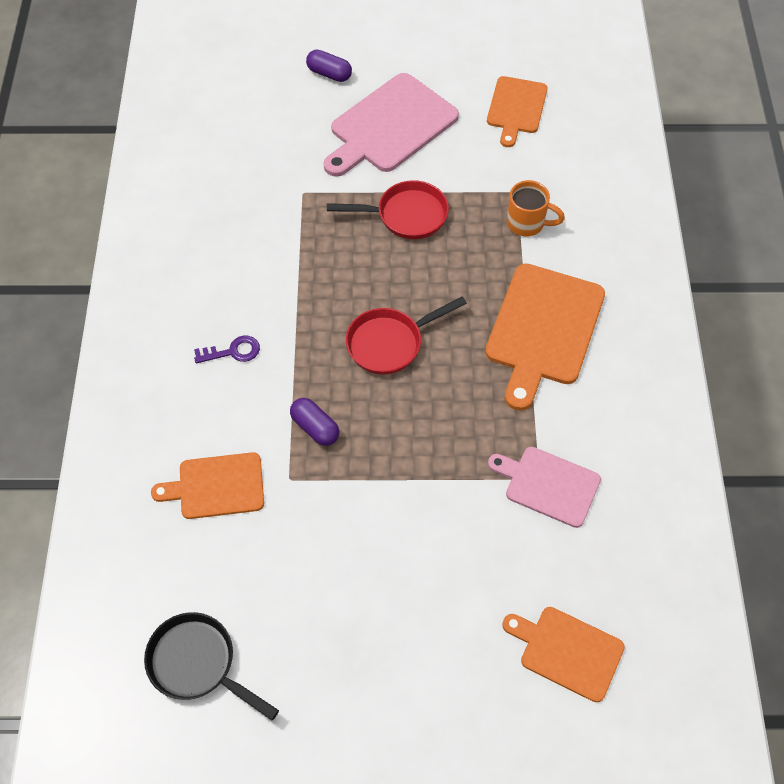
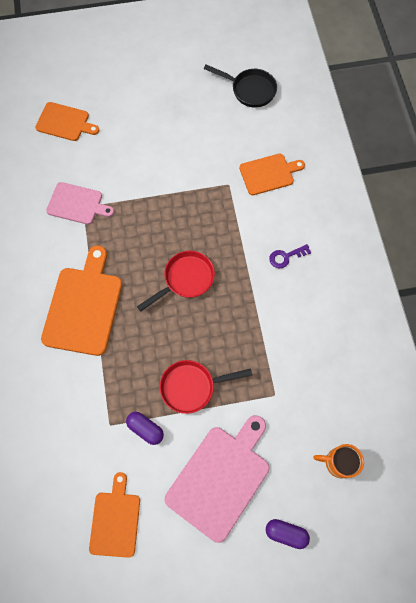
camera: 170 degrees right, 10 degrees up
(315, 428) = (221, 216): purple capsule -> purple capsule (145, 429)
(527, 223) = (99, 395): orange mug -> orange mug (338, 462)

